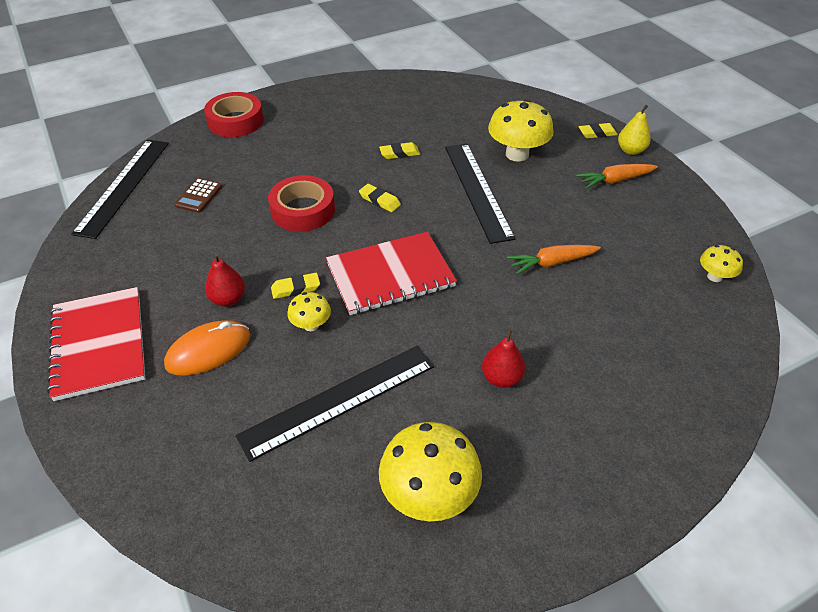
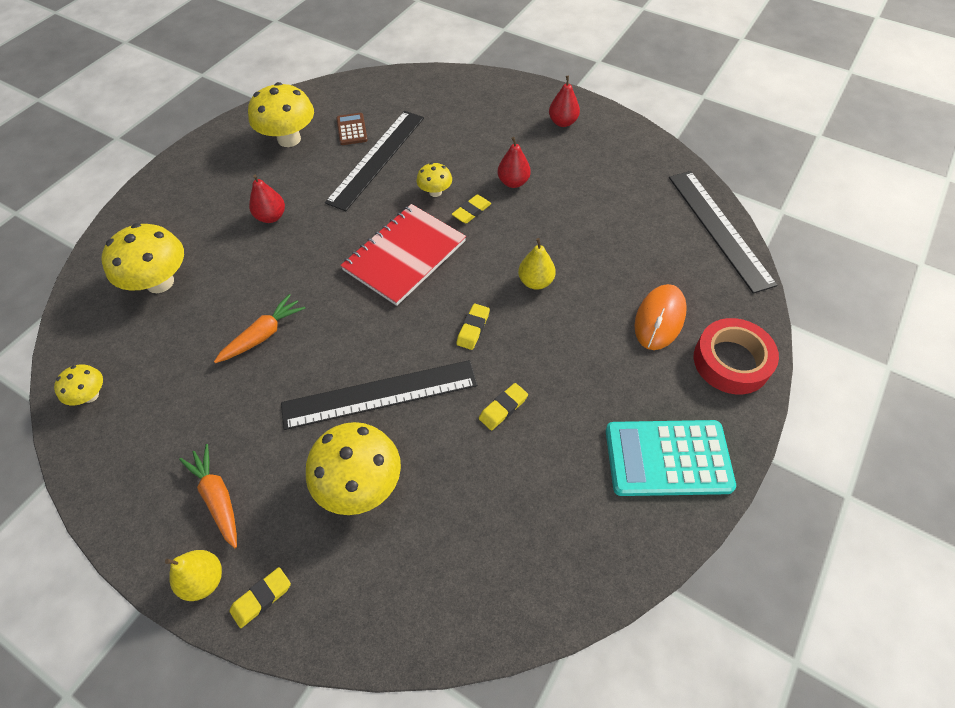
camera: 150 degrees right, 10 degrees up
(99, 344) = (562, 122): red notebook -> red pear
(199, 196) = (643, 251): brown calculator -> brown calculator (351, 129)
(208, 350) = (489, 148): orange mouse -> orange mouse (660, 319)
(303, 210) = (535, 282): red tape -> yellow pear
(328, 102) = (668, 458): none -> turquoise calculator
(379, 200) = (473, 328): yellow eraser -> yellow eraser turned 75 degrees counterclockwise
(477, 190) = (380, 394): black ruler -> black ruler turned 60 degrees counterclockwise
(615, 180) = (217, 498): orange carrot -> orange carrot turned 75 degrees counterclockwise
(644, 354) = (160, 282): none -> yellow mushroom

